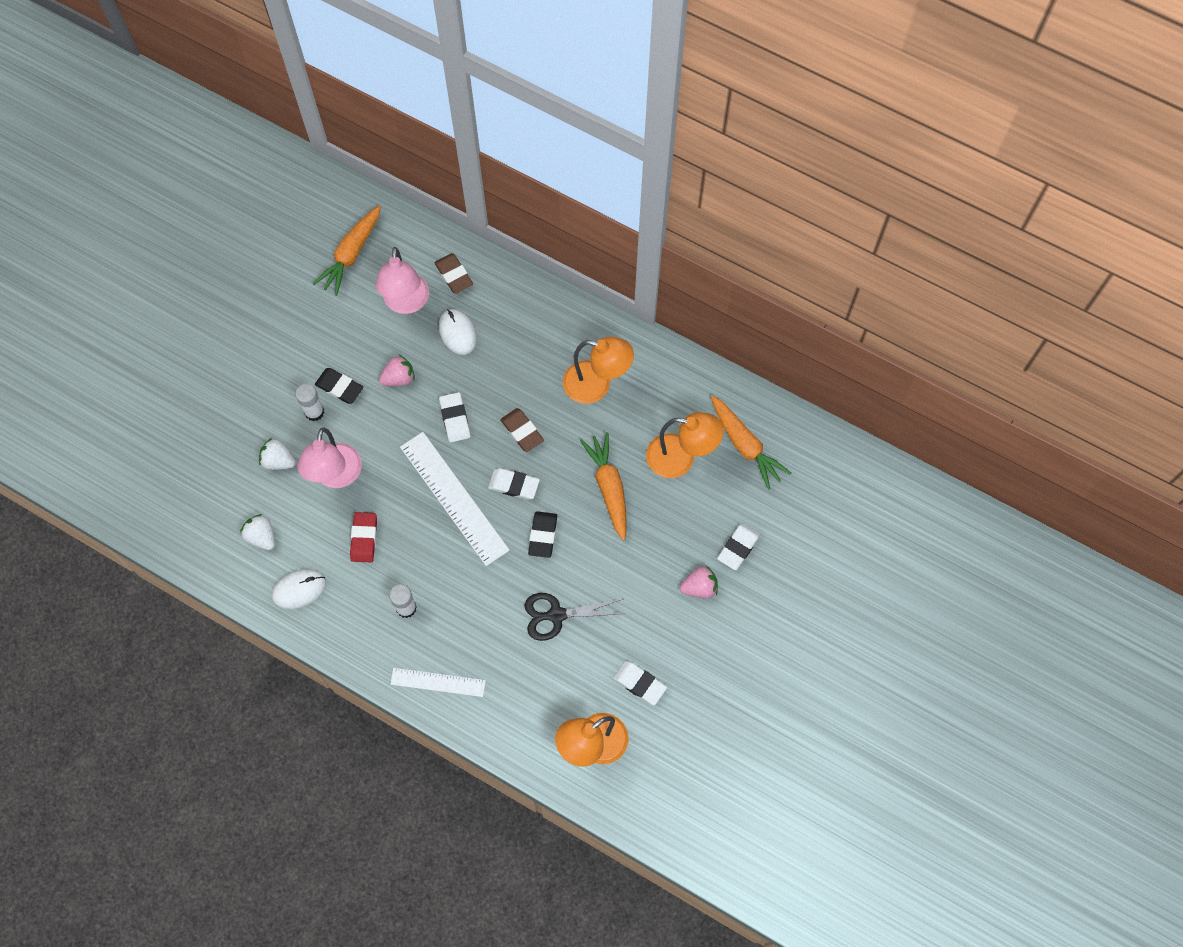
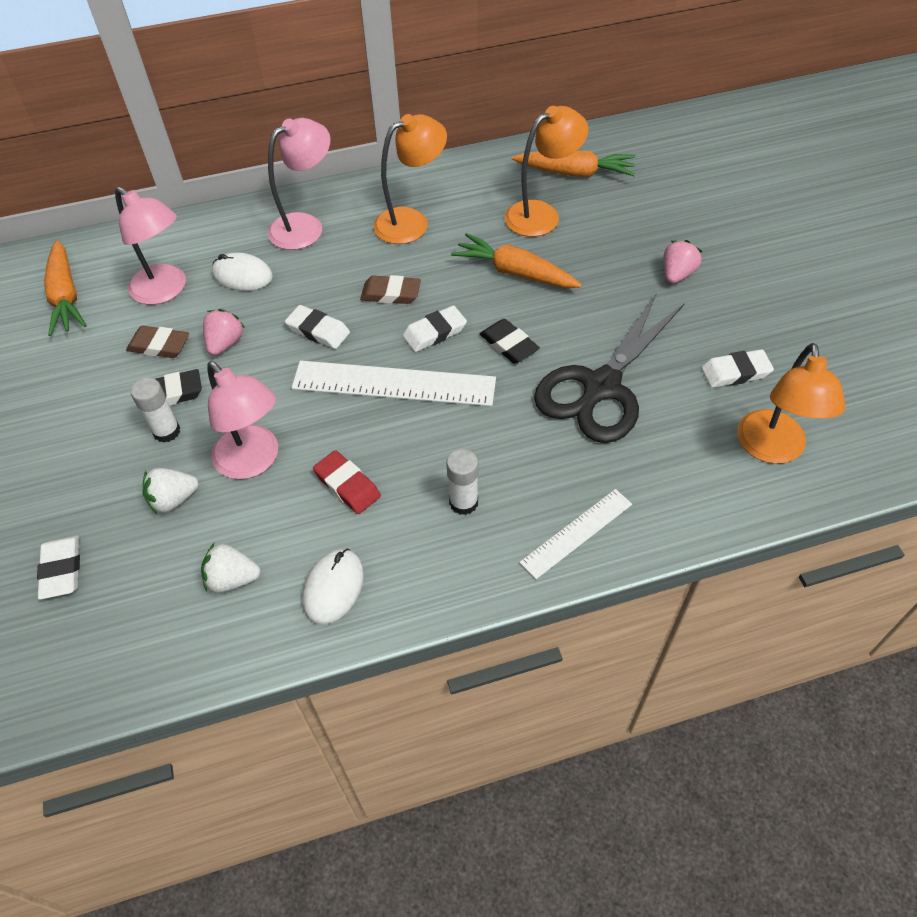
camera: 45 degrees left, 15 degrees down
(454, 275) = (189, 244): brown eraser -> brown eraser (159, 345)
(532, 326) = (305, 226): none -> pink lamp
(556, 615) = (601, 387): black scissors -> black scissors, size x1.65
(738, 547) = (664, 230): white eraser -> white eraser (62, 570)

